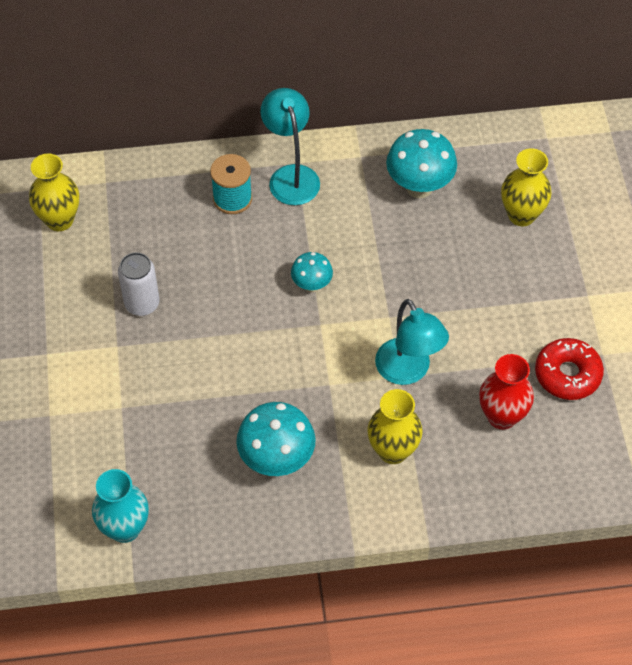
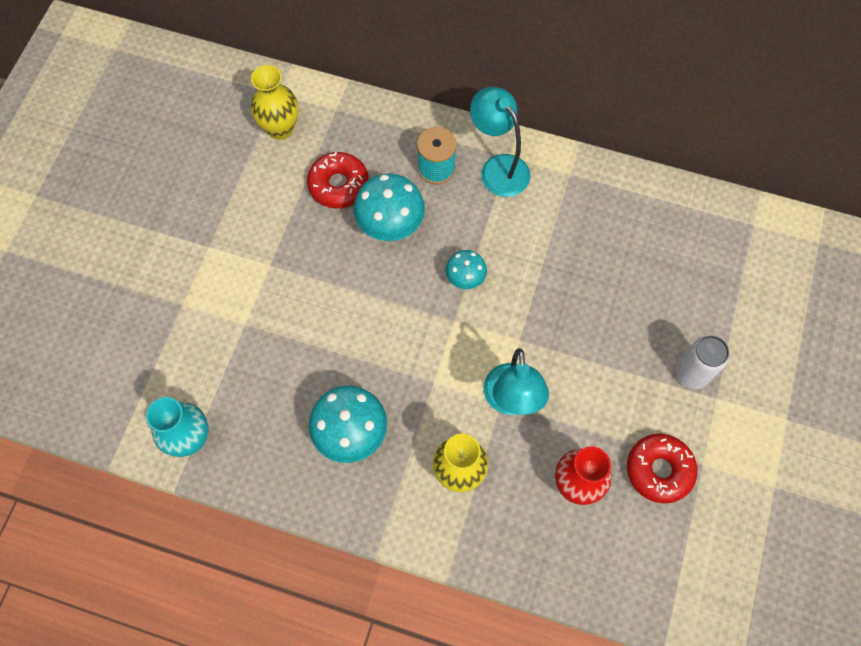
camera: 25 degrees right, 10 degrees up
(142, 304) = (310, 235): white can -> white can (691, 374)
(145, 249) = (338, 185): none -> red donut
(291, 176) = (498, 168): turquoise lamp -> turquoise lamp turned 45 degrees counterclockwise
(419, 187) = (609, 225): turquoise mushroom -> turquoise mushroom (390, 227)
(521, 215) = (692, 291): yellow vase -> none

